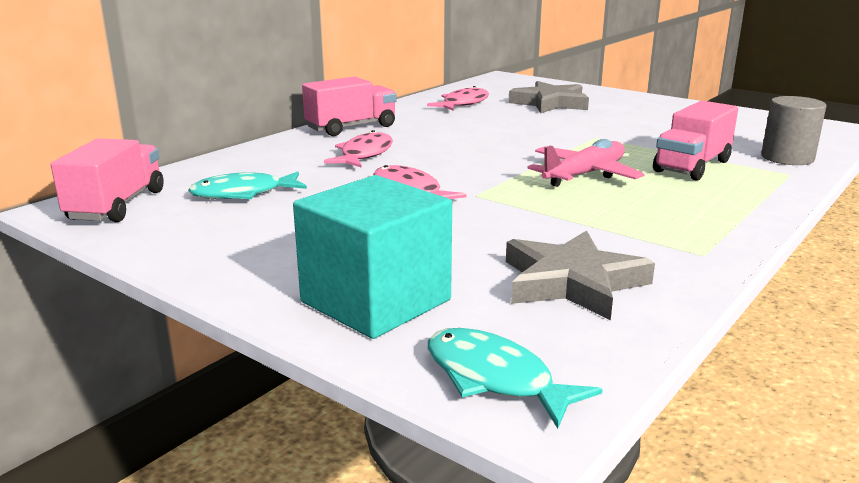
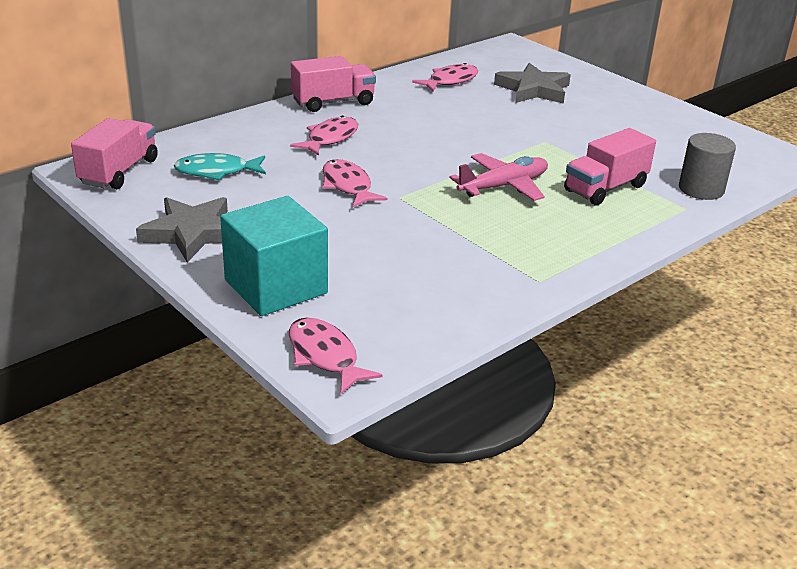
camera: 10 degrees right, 10 degrees up
(495, 379) = (325, 356): turquoise fish -> pink fish
(572, 282) = (422, 291): grey star -> grey star (192, 233)

